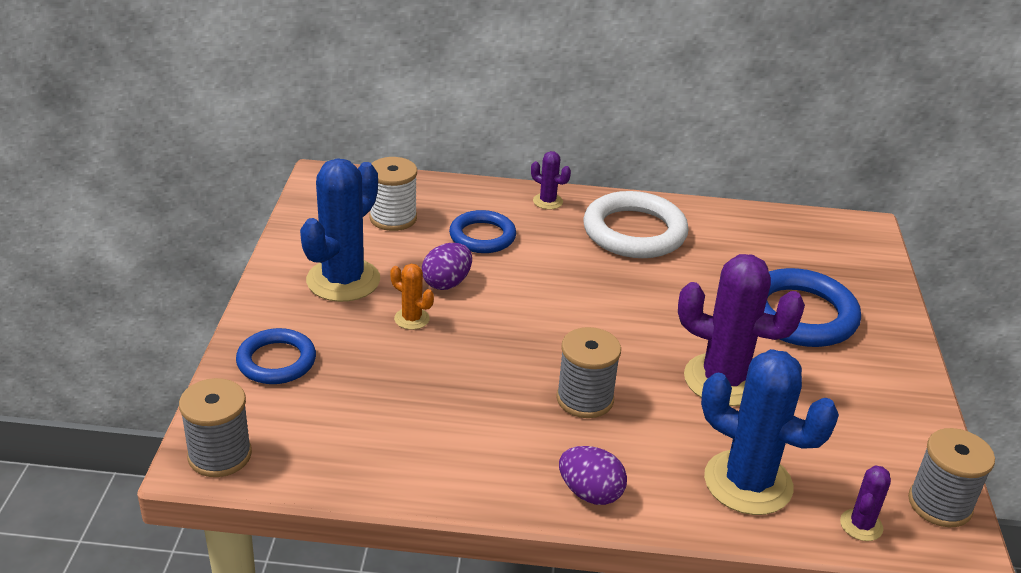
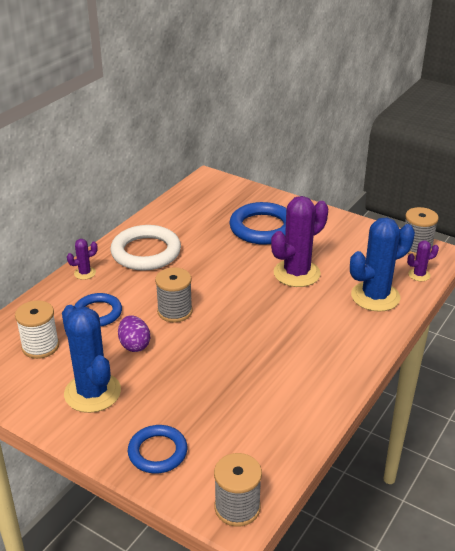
camera: 60 degrees left, 0 degrees up
(411, 319) = (159, 373): orange cactus -> none
(585, 399) = (281, 327): grey spool -> grey spool (175, 311)
(590, 493) = (356, 353): purple egg -> none
(861, 525) = (419, 275): purple cactus -> purple cactus turned 75 degrees counterclockwise

